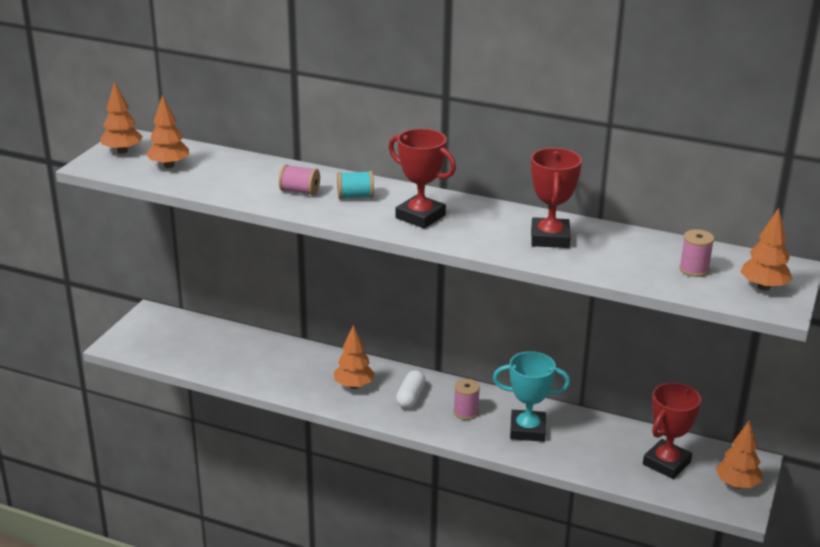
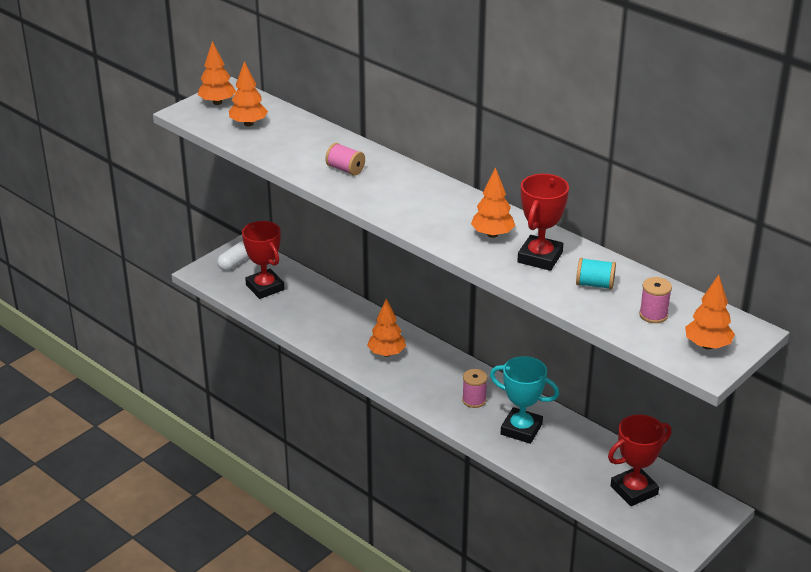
camera: 20 degrees right, 5 degrees up
(355, 196) = (391, 183): turquoise spool -> turquoise spool (595, 284)
(410, 397) = (431, 375): white capsule -> white capsule (235, 262)
(420, 217) = (436, 214): red trophy -> red trophy (265, 287)
(737, 484) = (690, 526): orange tree -> orange tree (492, 234)

